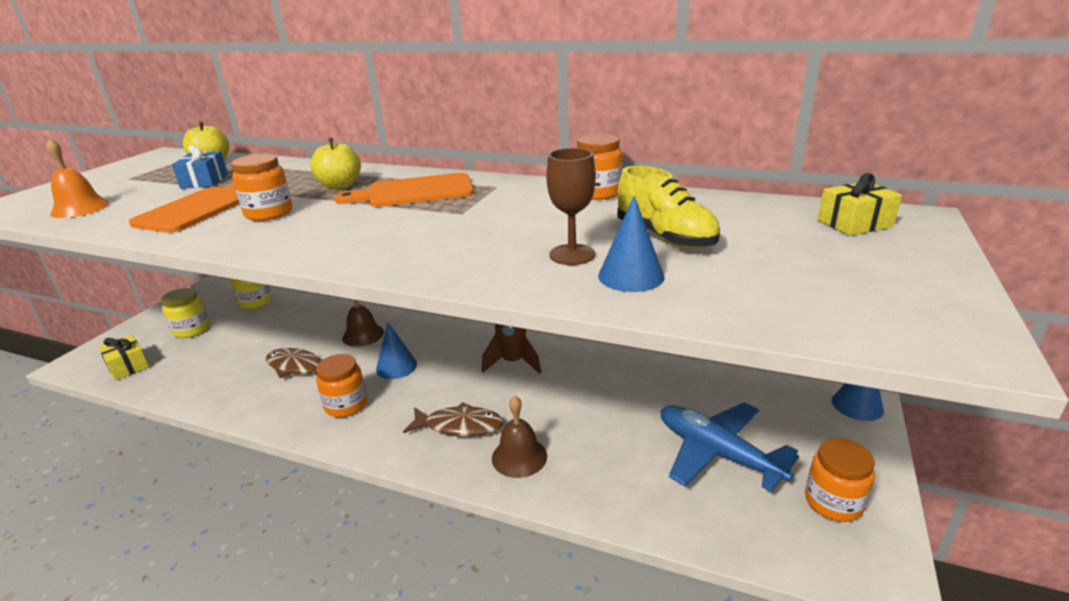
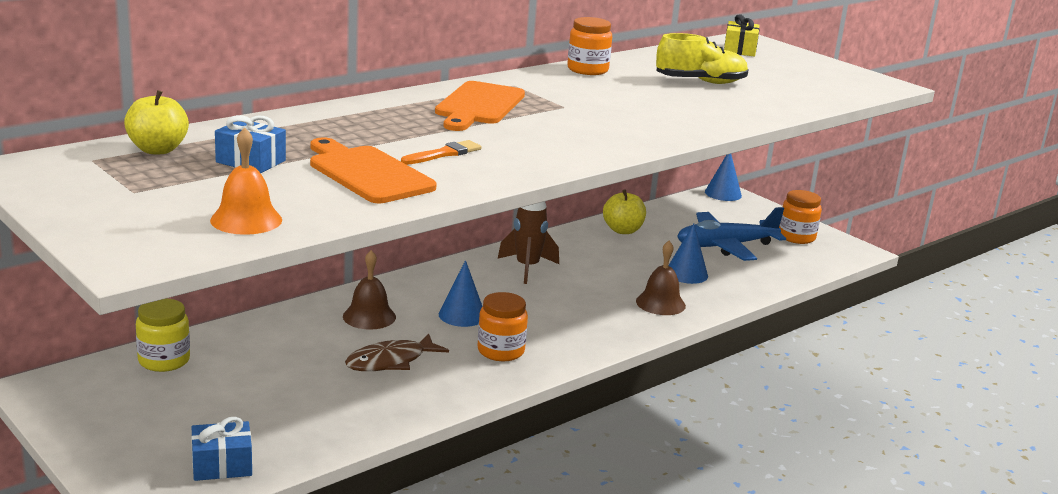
camera: 65 degrees left, 5 degrees down
(128, 366) = (222, 465): yellow gift -> blue gift
(191, 330) = (179, 413): yellow jar -> none
(269, 213) = (444, 154): orange jar -> orange brush
(340, 186) = (403, 121): yellow apple -> yellow apple (622, 230)
(459, 426) = (596, 313): brown fish -> none
(572, 255) = (696, 104): brown goblet -> none
(631, 276) = (747, 103): blue cone -> blue cone (686, 274)

